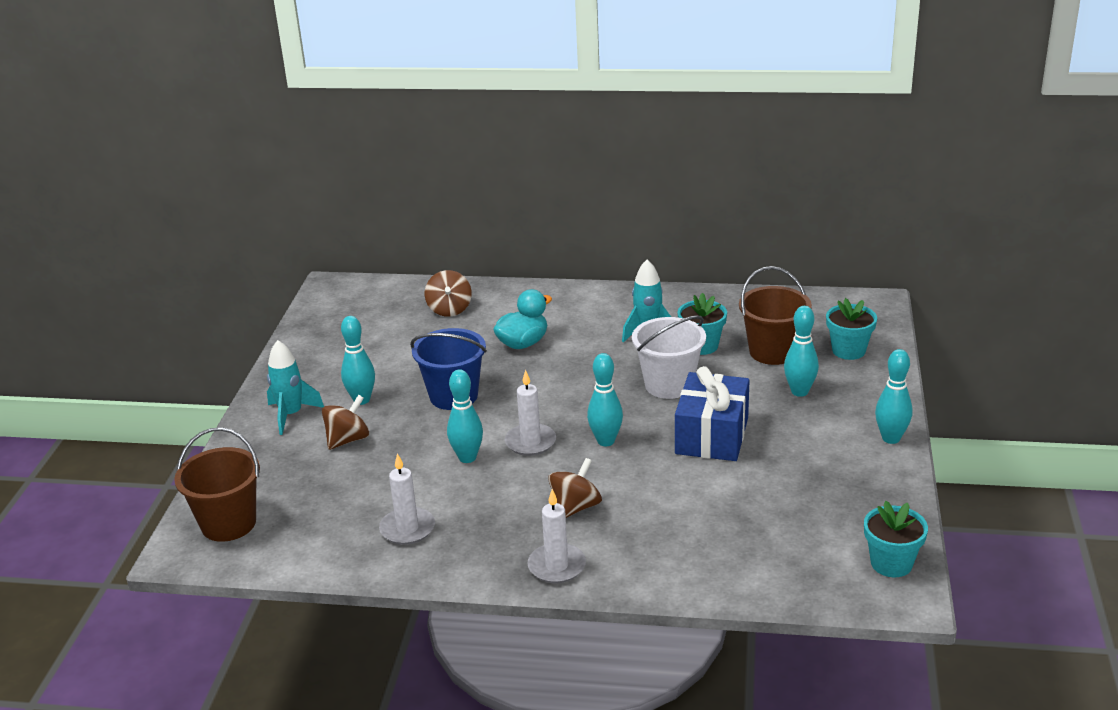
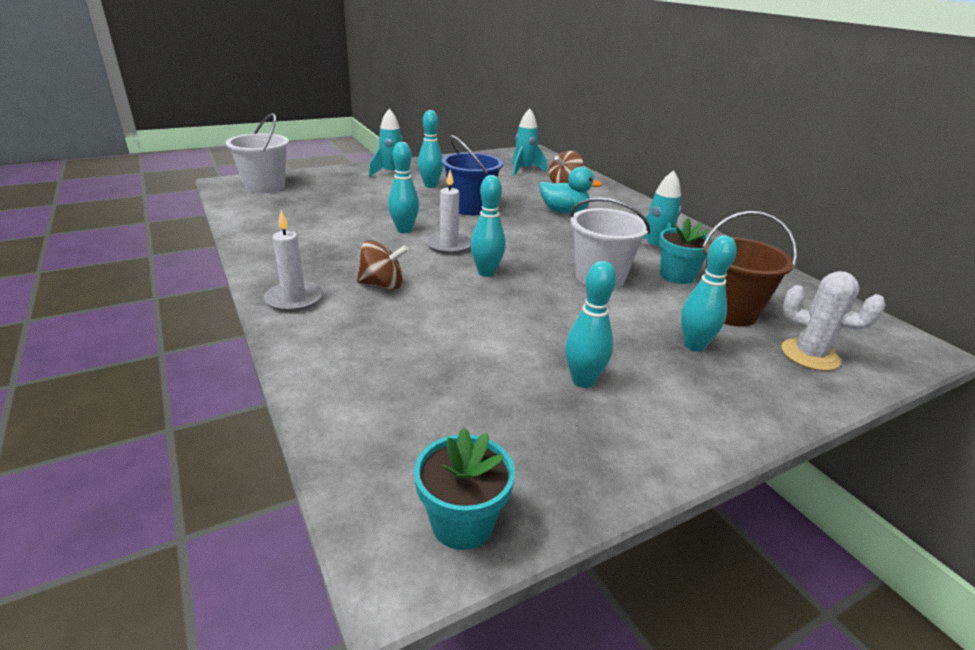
camera: 50 degrees right, 0 degrees up
(228, 523) = (265, 186): brown bucket -> white bucket
(348, 440) = (383, 193): brown spinning top -> none
(385, 319) = (524, 170): none -> turquoise rocket
(407, 529) = (300, 233): white candle -> none
(711, 435) = (557, 318): blue gift -> none
(848, 350) = (809, 355): turquoise flower pot -> white cactus
(891, 438) = (708, 437): turquoise bowling pin -> turquoise bowling pin (583, 380)

